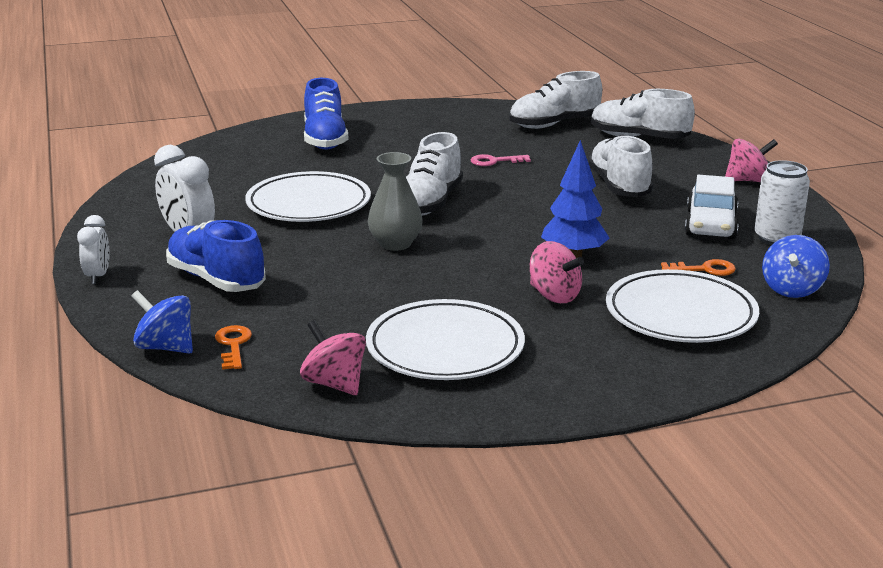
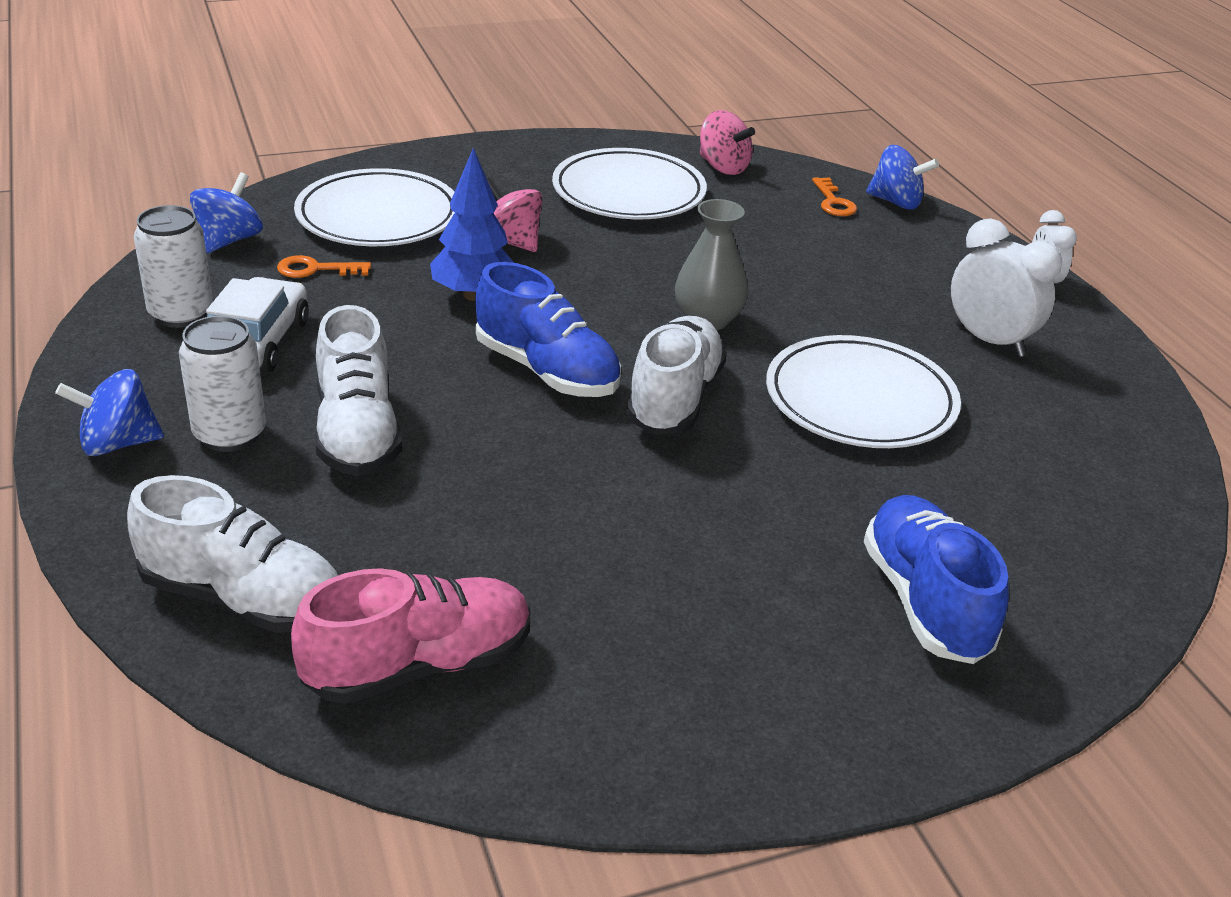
camera: 175 degrees right, 10 degrees up
(216, 280) = (902, 273): blue shoe -> blue shoe (546, 371)
(495, 161) = (567, 512): pink key -> none
(554, 124) = (419, 665): white shoe -> pink shoe
(690, 184) = (230, 434): none -> white can
(747, 180) = (118, 443): pink spinning top -> blue spinning top

